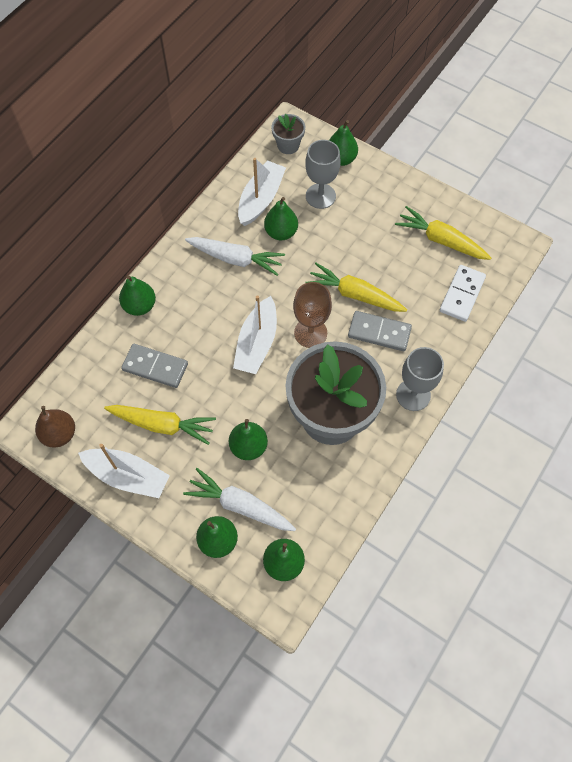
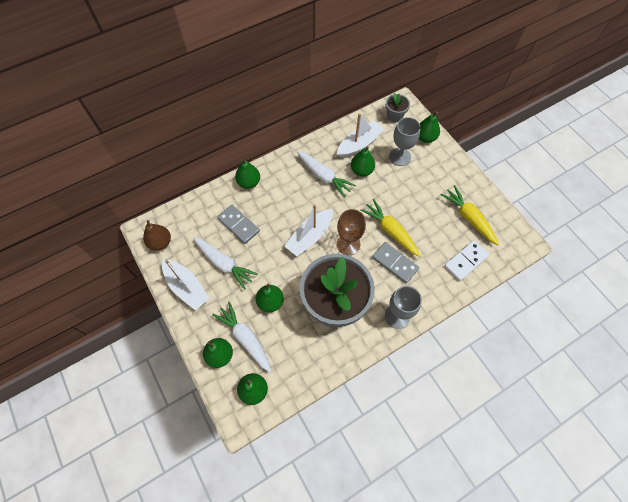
camera: 25 degrees right, 0 degrees up
(162, 425) = (224, 264): yellow carrot -> white carrot

